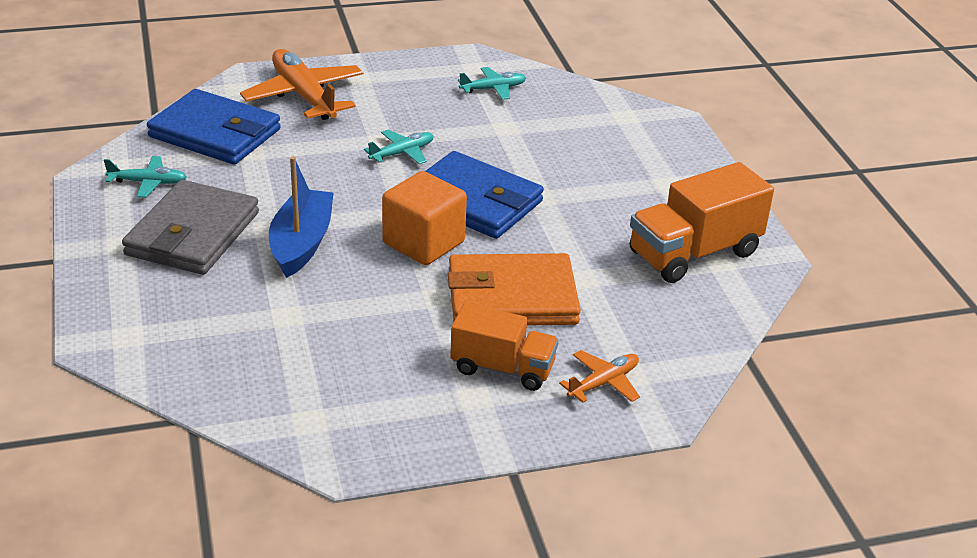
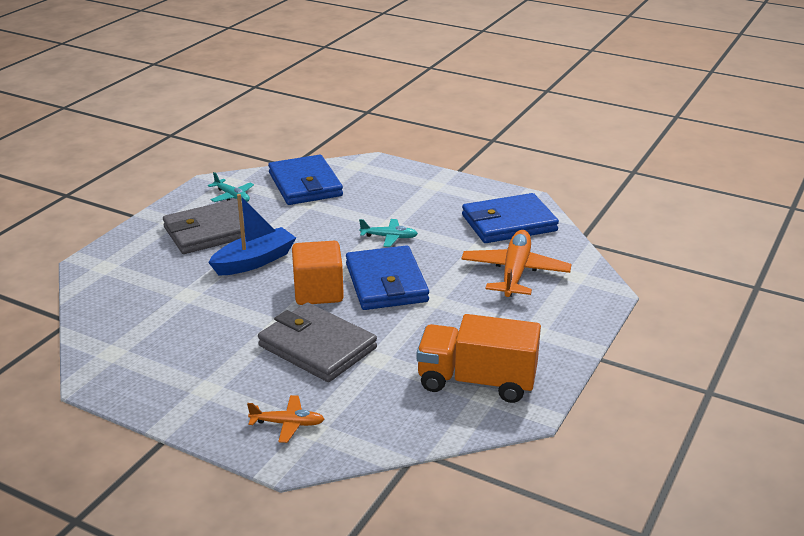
camera: 45 degrees right, 5 degrees down
(304, 96) = (385, 183): orange plane -> orange plane (515, 272)
(493, 89) = (509, 223): turquoise plane -> blue wallet
(502, 368) = (246, 382): orange truck -> none
(512, 297) = (317, 347): orange wallet -> grey wallet

